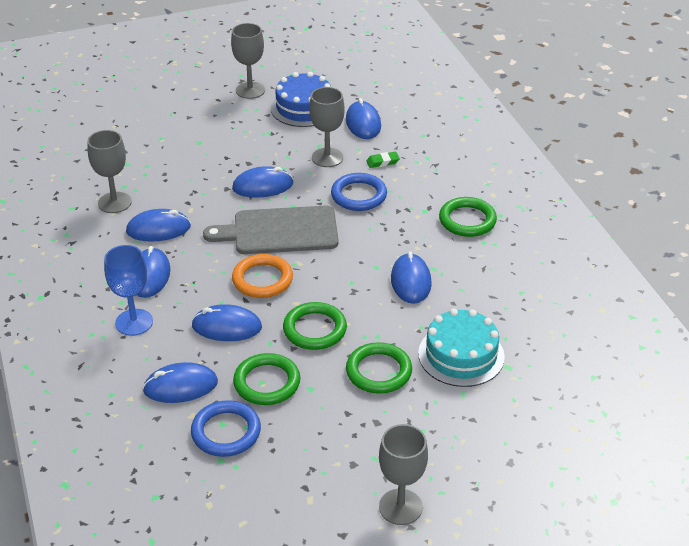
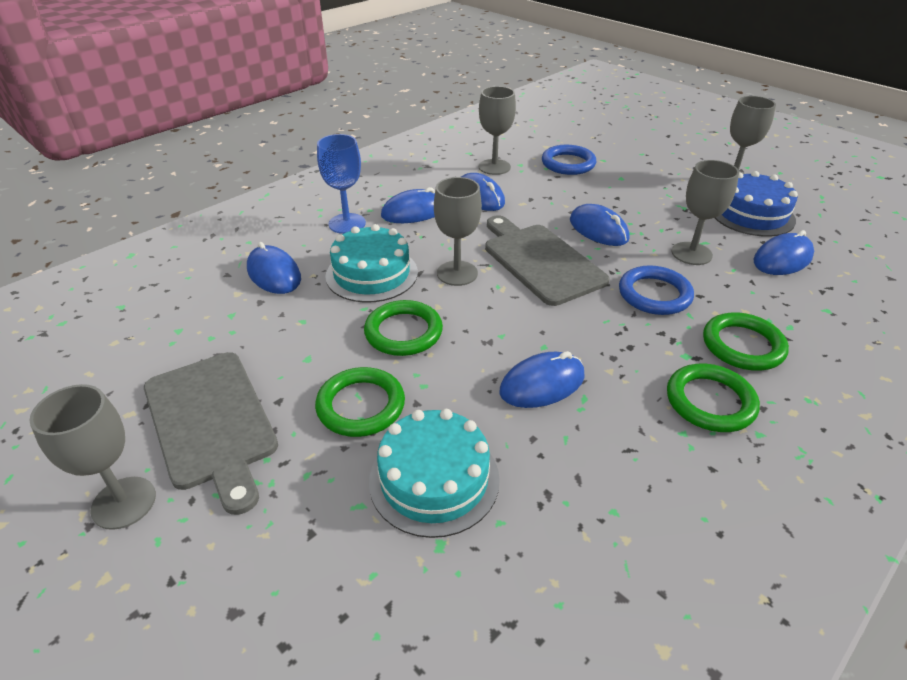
camera: 65 degrees right, 0 degrees up
(226, 327) = (372, 274): blue mouse -> turquoise cake
(226, 432) = (219, 321): blue ring -> blue ring (568, 164)
(262, 279) = (457, 273): orange ring -> grey goblet
(267, 382) = (302, 324): green ring -> green ring (742, 345)
(348, 452) = (211, 422): none -> grey cutting board
(382, 162) = (734, 294): green eraser -> none

